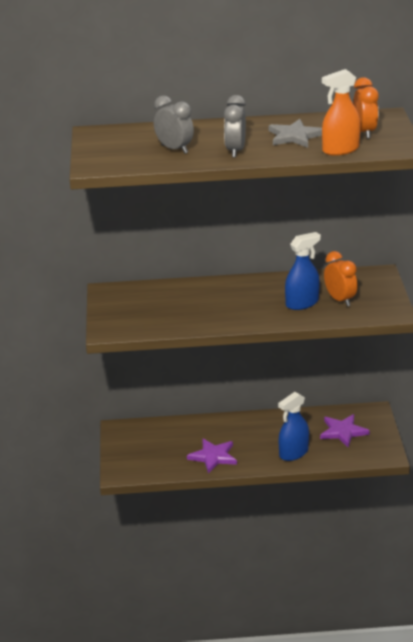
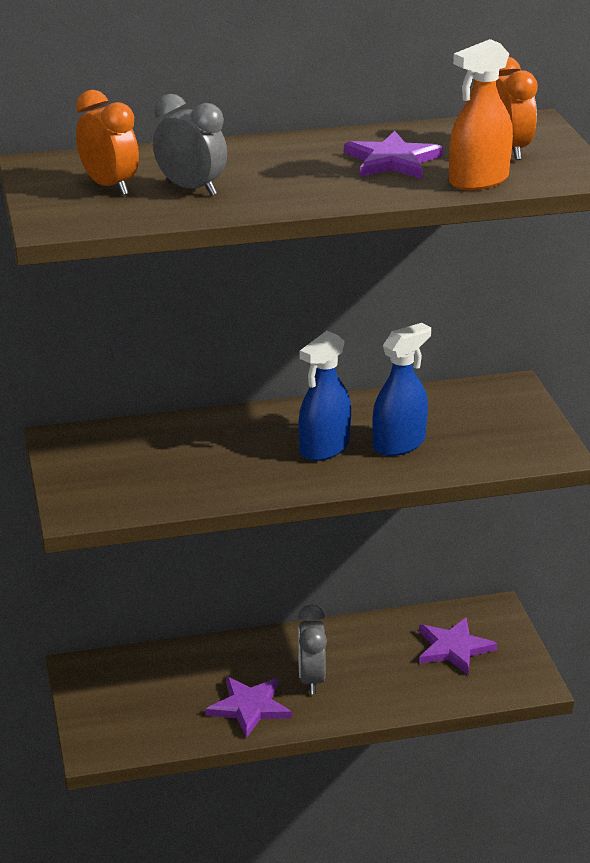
camera: 10 degrees left, 0 degrees up
(235, 151) = (299, 188): grey clock -> grey clock (311, 679)
(293, 453) = (381, 691): blue spray bottle -> blue spray bottle (324, 448)
(294, 136) = (392, 161): grey star -> purple star
(340, 300) = (460, 435): orange clock -> orange clock (109, 186)

